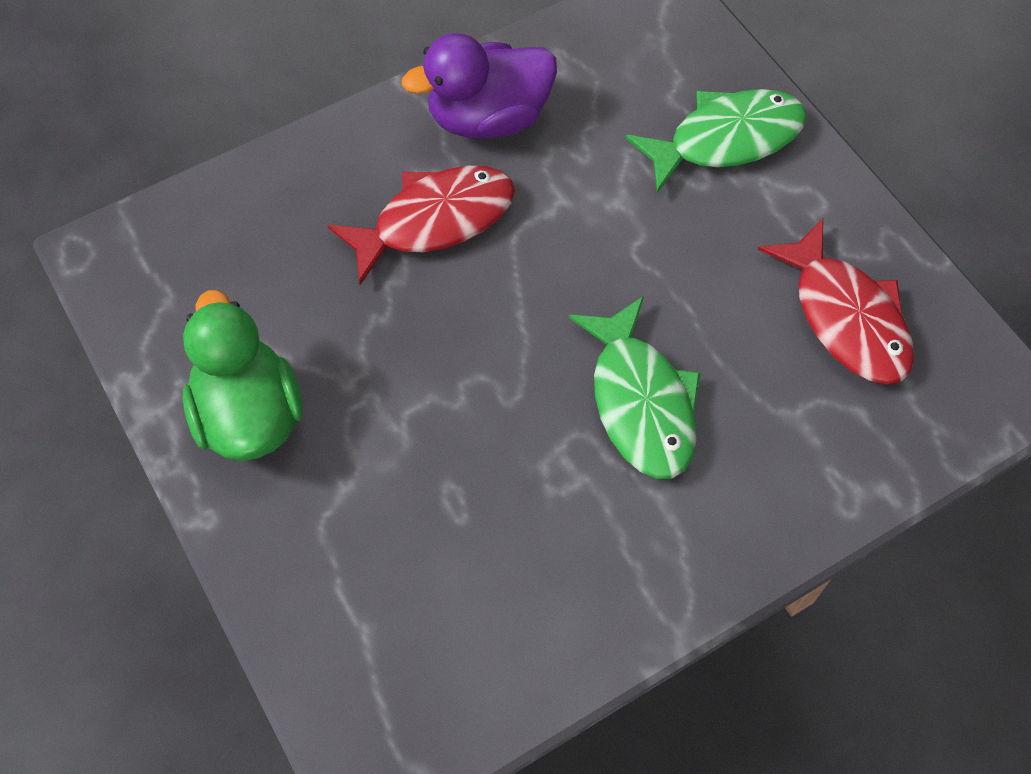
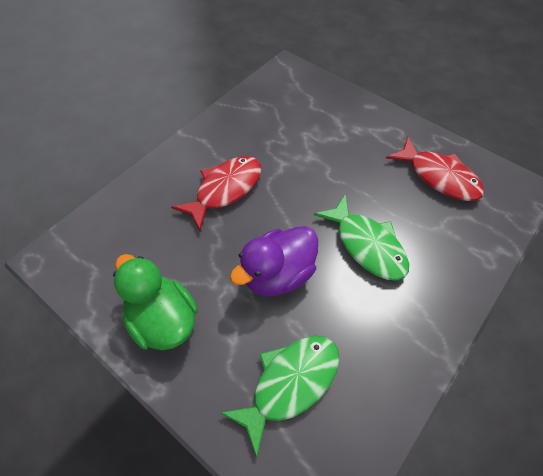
camera: 20 degrees left, 5 degrees down
(488, 118) = (231, 136): purple duck -> purple duck (278, 274)
(726, 140) = (345, 117): green fish -> green fish (290, 383)

